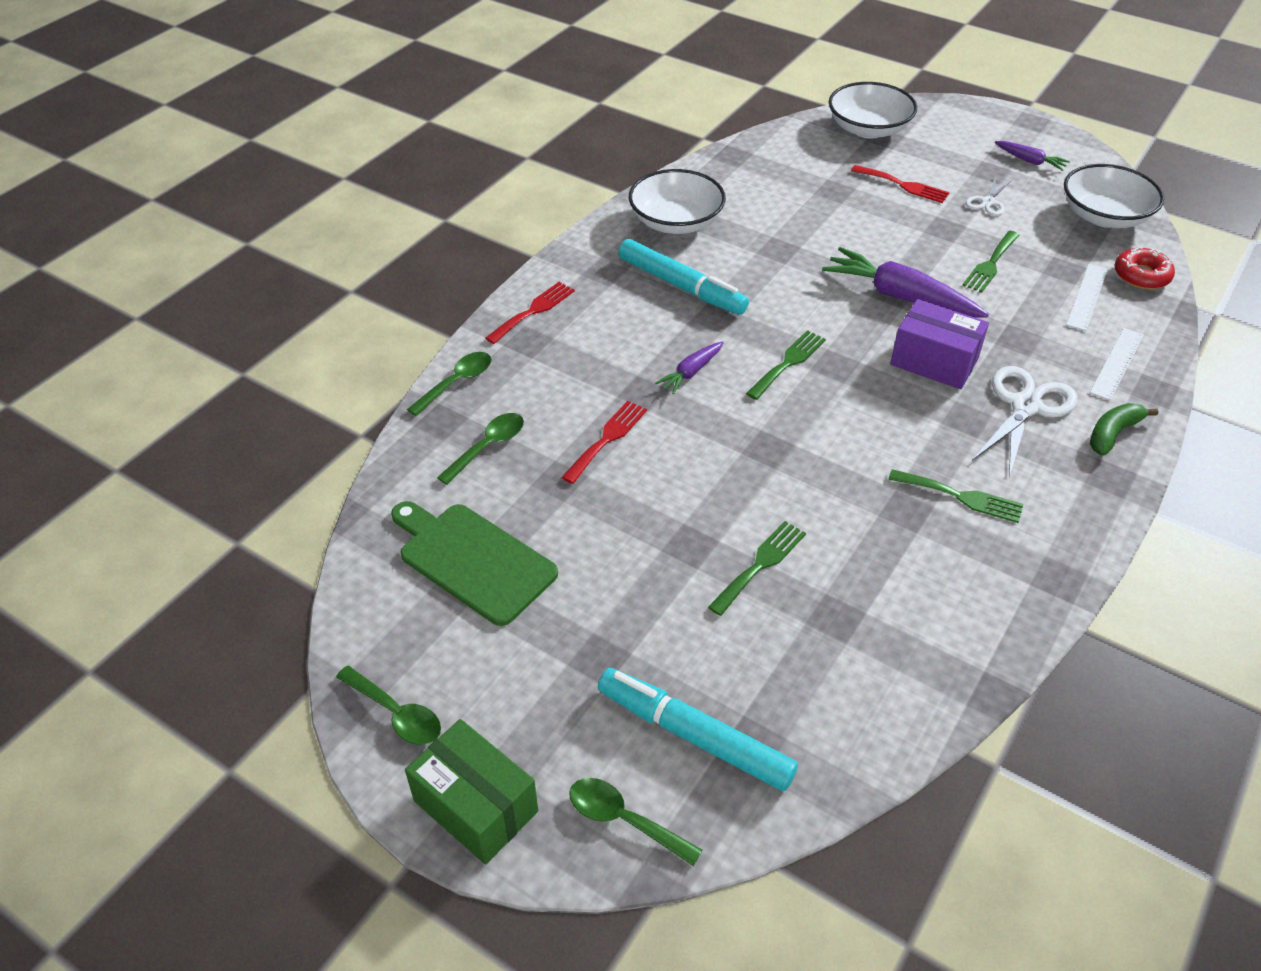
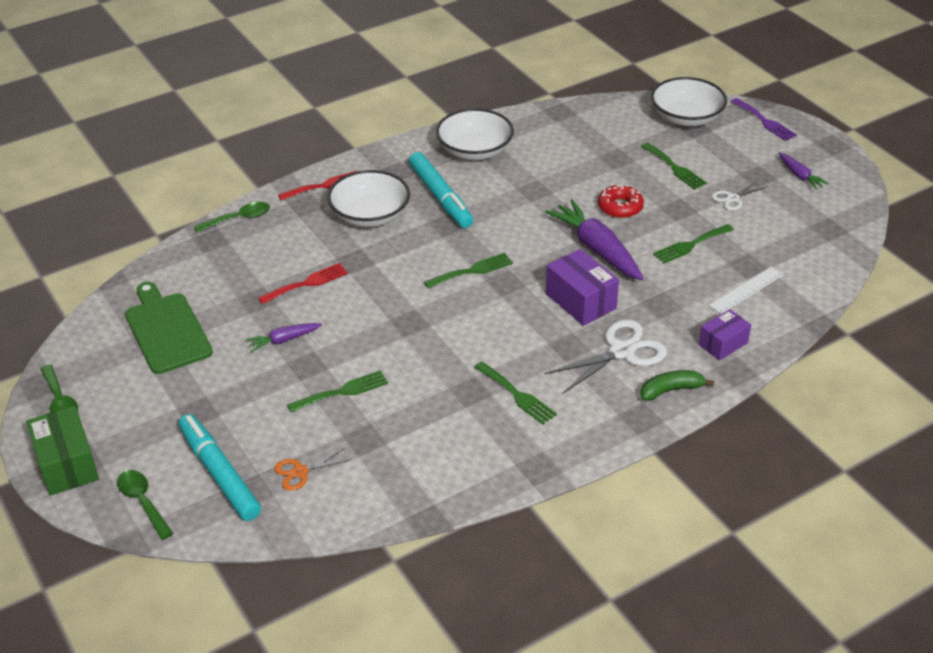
camera: 25 degrees right, 5 degrees down
(488, 447) = (227, 265): green spoon -> none
(691, 372) = (398, 257): purple carrot -> purple carrot (284, 340)
(794, 692) = (300, 472): none -> orange scissors
(903, 185) = (675, 168): red fork -> green fork
(948, 114) = (765, 121): none -> purple fork
(1104, 216) = (821, 234): white bowl -> white bowl (370, 215)
(1117, 363) = (723, 344): white ruler -> purple box
(1141, 276) = (808, 287): red donut -> red donut (620, 207)

